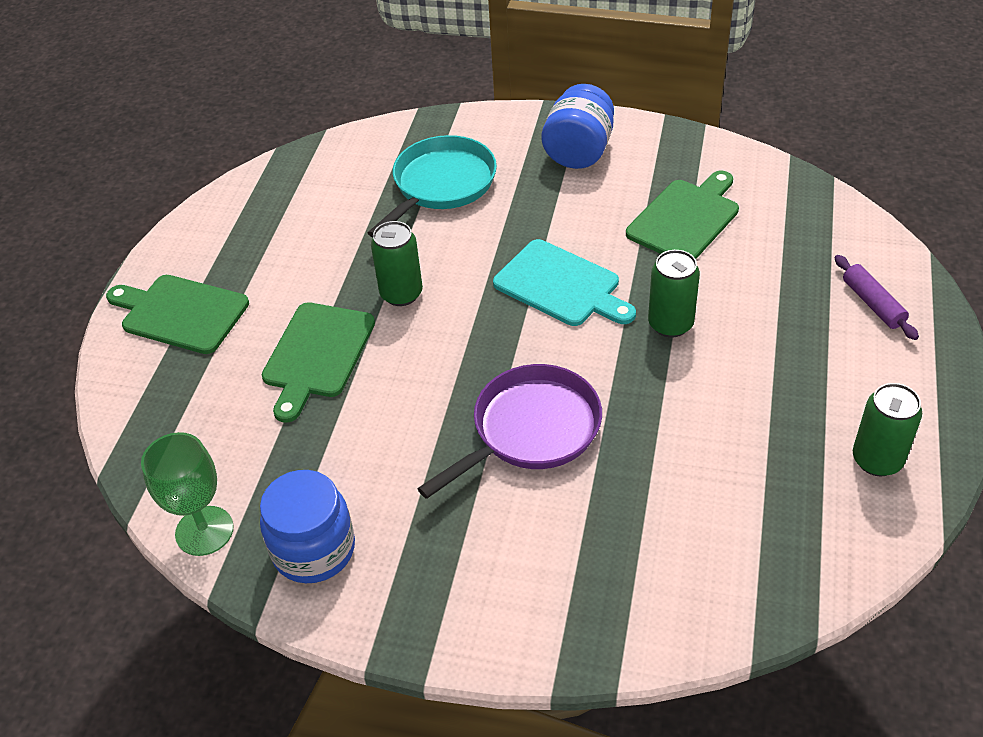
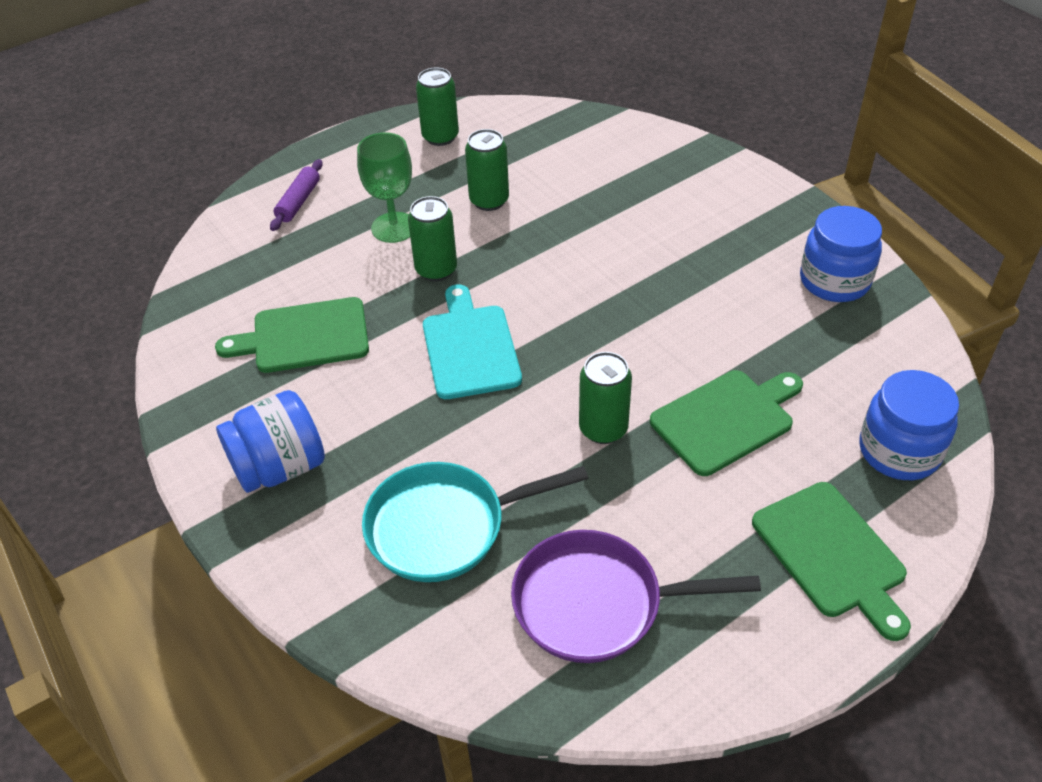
camera: 140 degrees left, 0 degrees up
(166, 412) = (899, 451): none -> blue jar
(204, 531) = (911, 337): green goblet -> green goblet (394, 227)
(530, 430) = (617, 264): purple pan -> purple pan (597, 603)
(722, 418) = (489, 201): none -> green can

